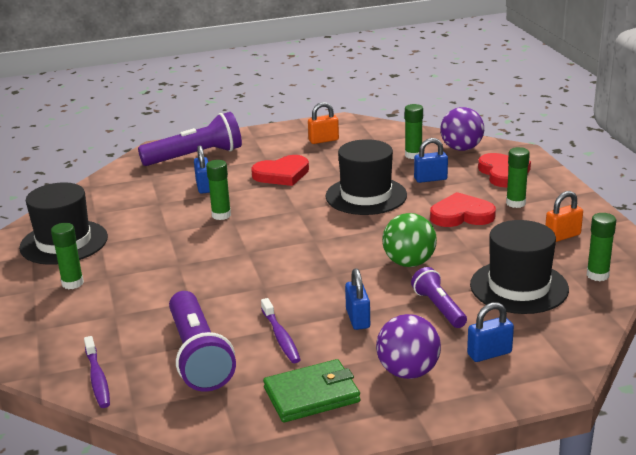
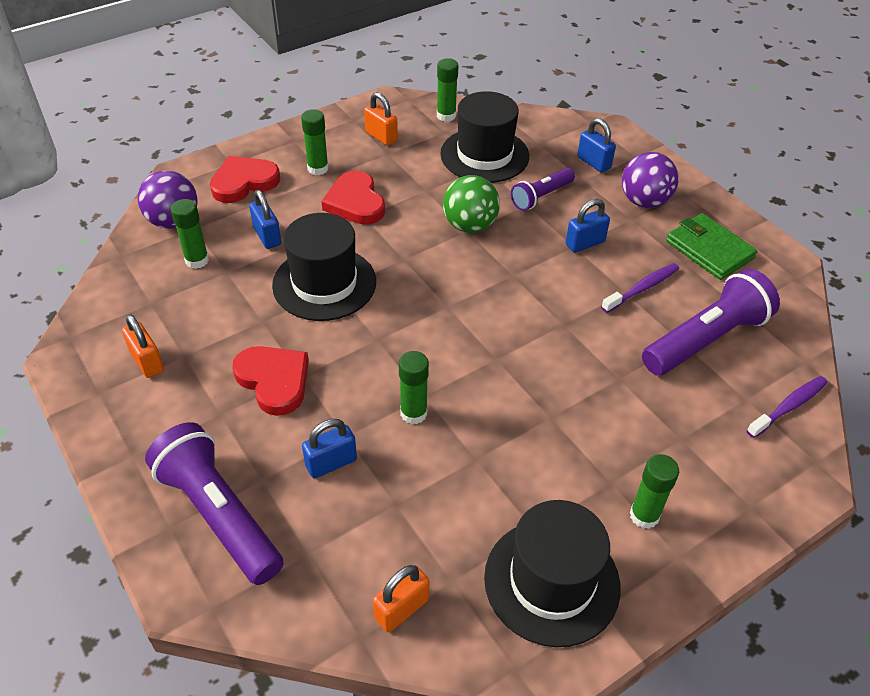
camera: 110 degrees left, 20 degrees up
(94, 198) = (401, 609): none -> orange padlock

